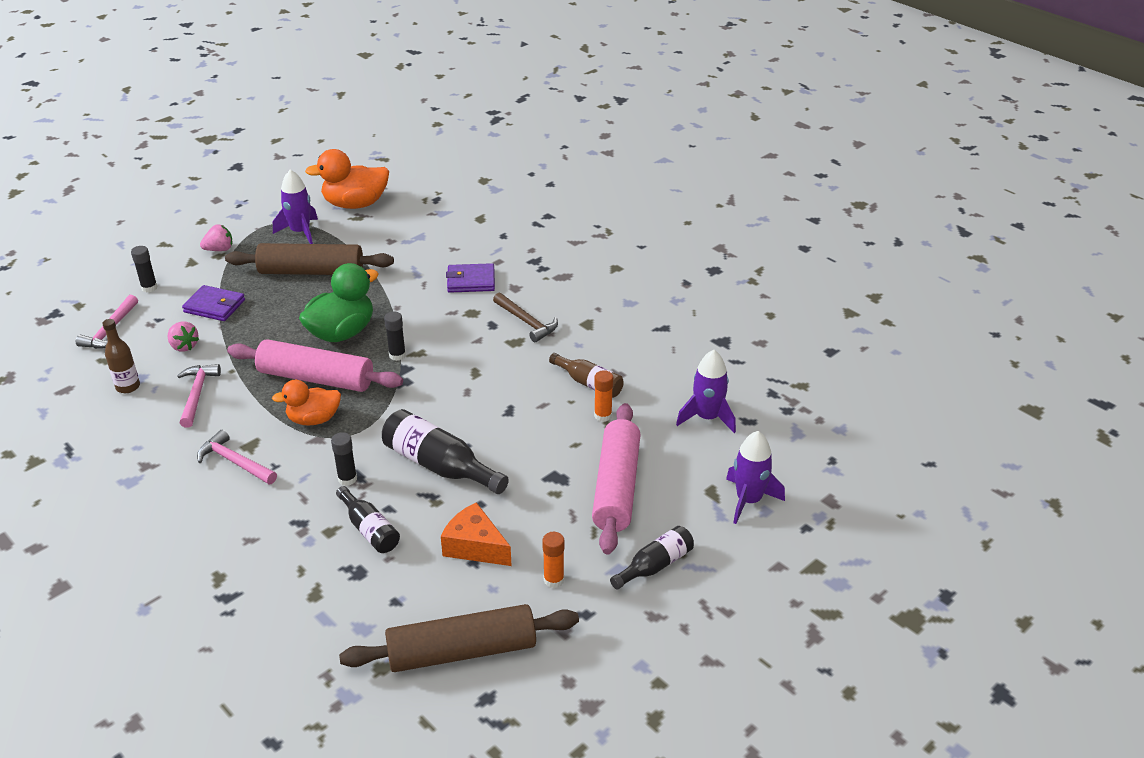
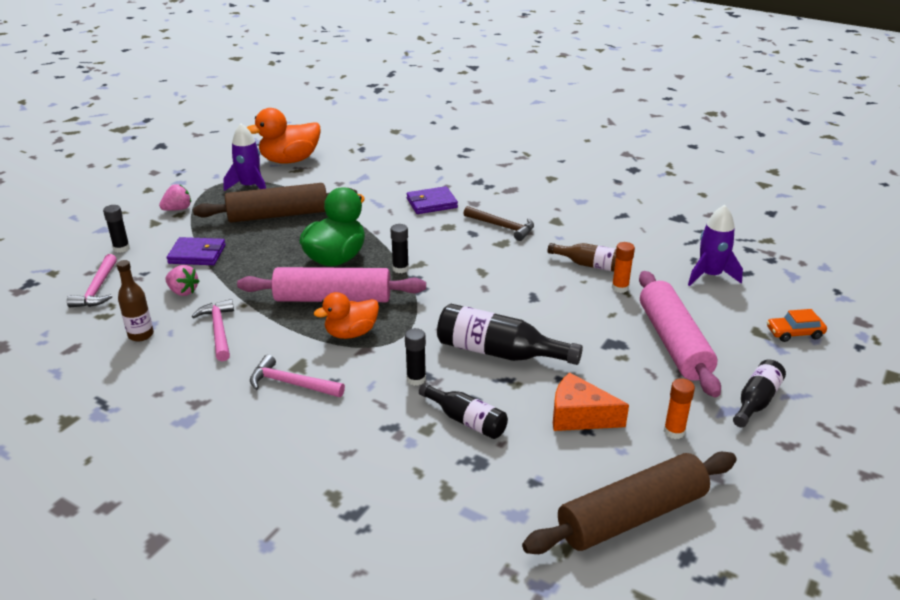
camera: 15 degrees left, 5 degrees down
(748, 500) = (794, 333): purple rocket -> orange car

